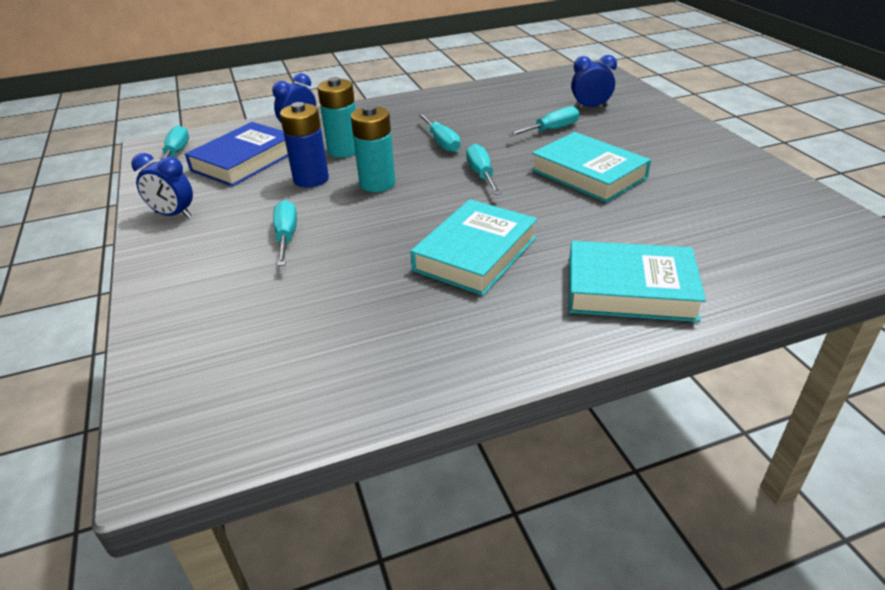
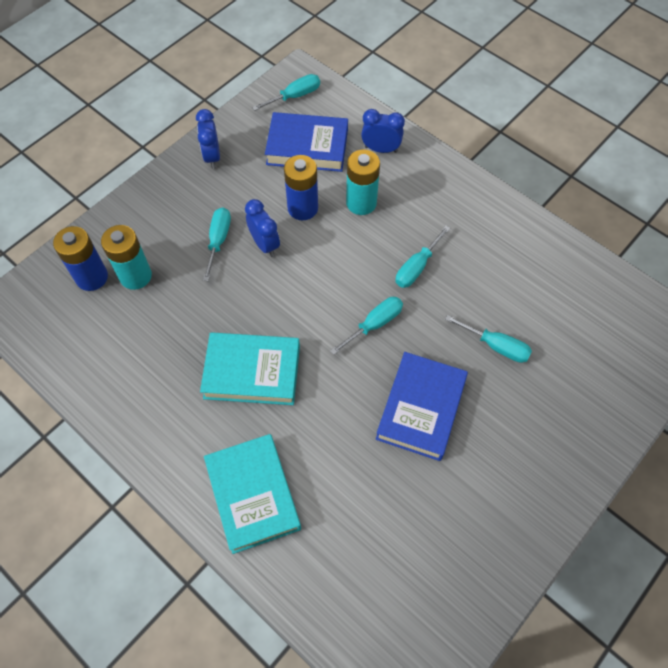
camera: 60 degrees right, 25 degrees up
(218, 347) = (92, 277): none -> blue battery
(286, 236) = (218, 240): turquoise screwdriver -> turquoise screwdriver turned 45 degrees counterclockwise
(377, 183) = (319, 256): turquoise battery -> turquoise battery (135, 276)
(588, 174) = (421, 408): turquoise book -> blue book
(590, 107) = (573, 363): blue clock -> blue clock (265, 244)

